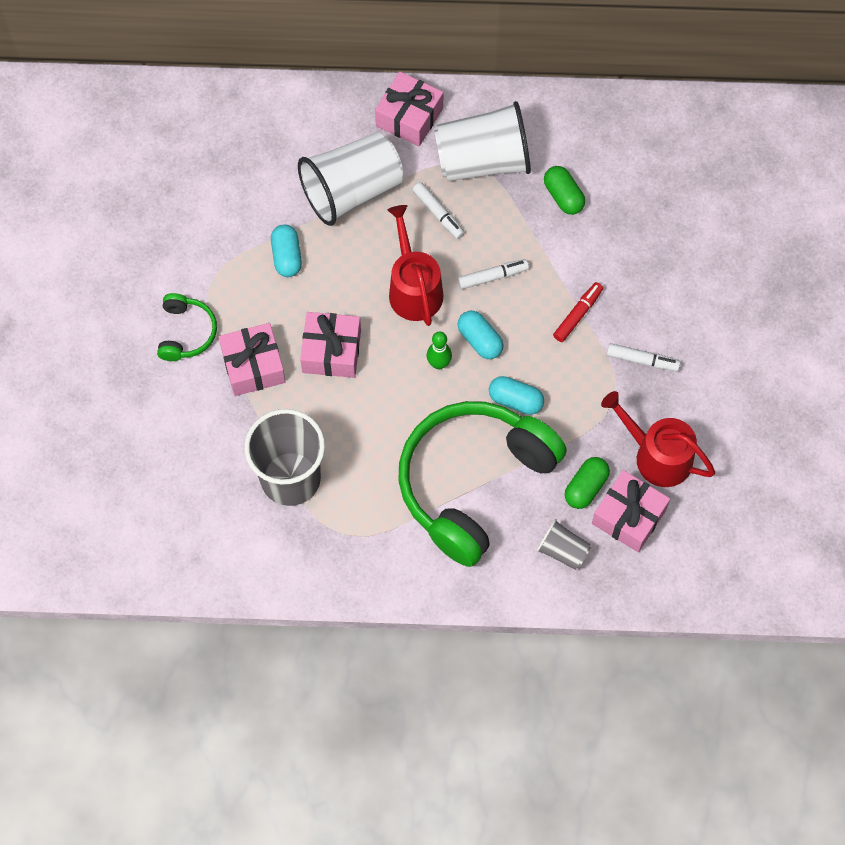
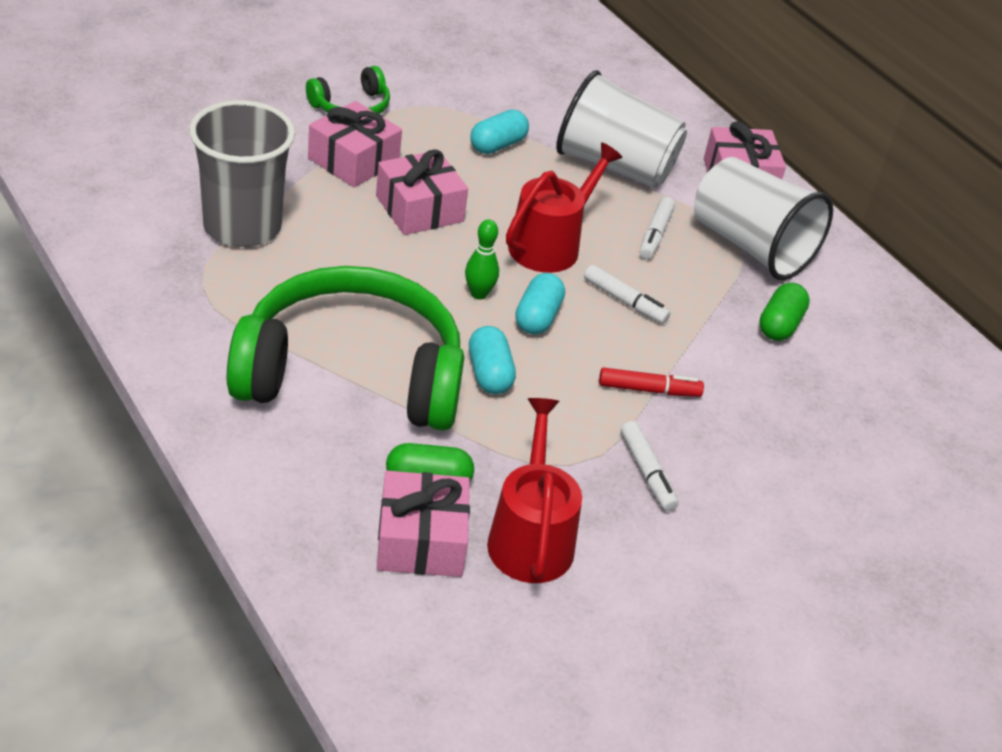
camera: 50 degrees right, 25 degrees down
(562, 551) = (322, 490): grey cup -> none

